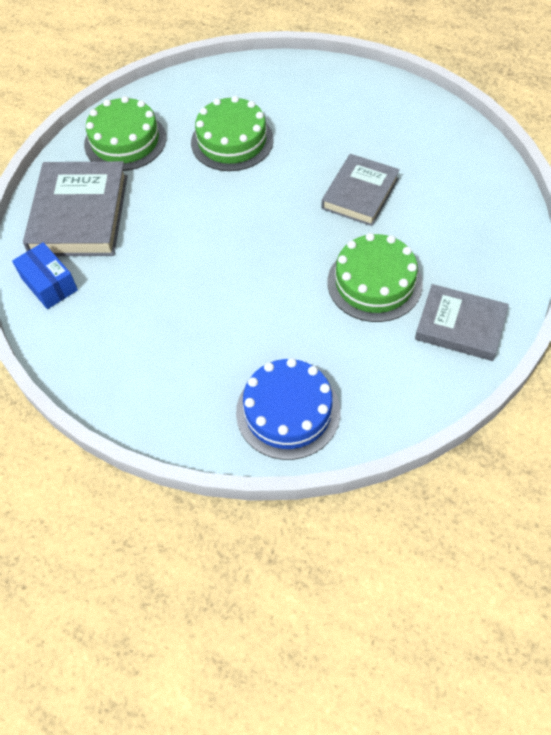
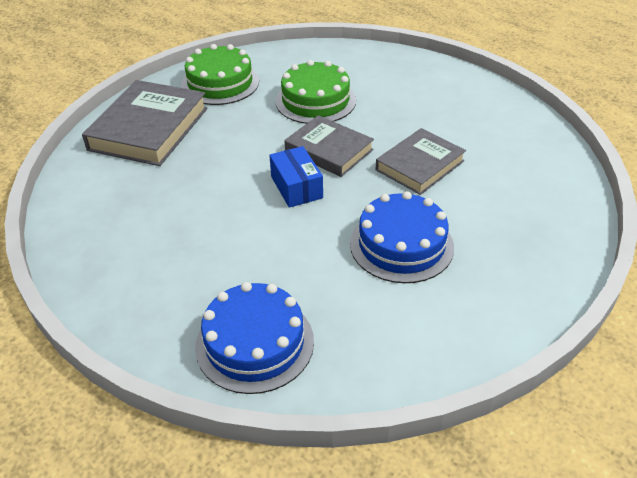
camera: 15 degrees right, 15 degrees down
(49, 284) = (90, 176): blue box -> blue box (296, 187)
(374, 283) = (401, 245): green cake -> blue cake
(460, 326) = (479, 307): grey book -> grey book (329, 150)

